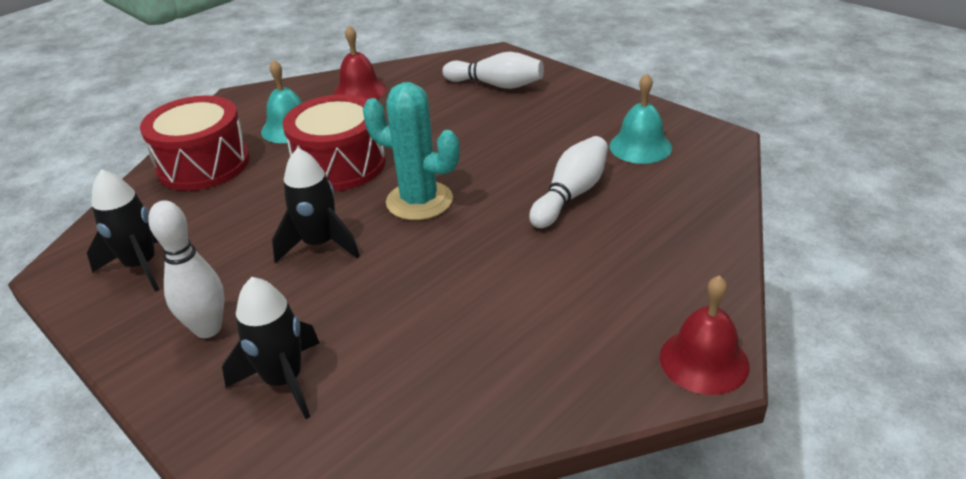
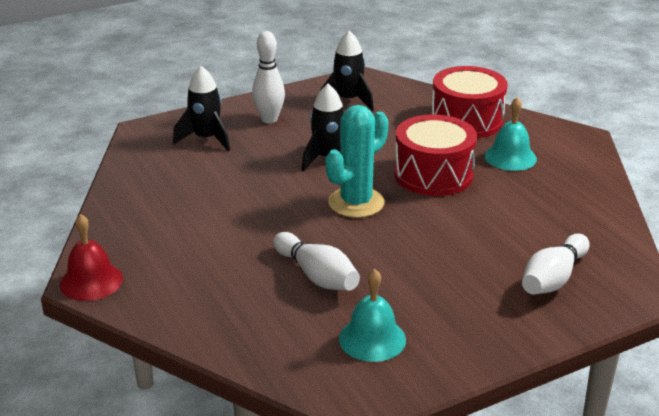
camera: 105 degrees right, 5 degrees down
(360, 91) = (571, 196): red bell -> none

